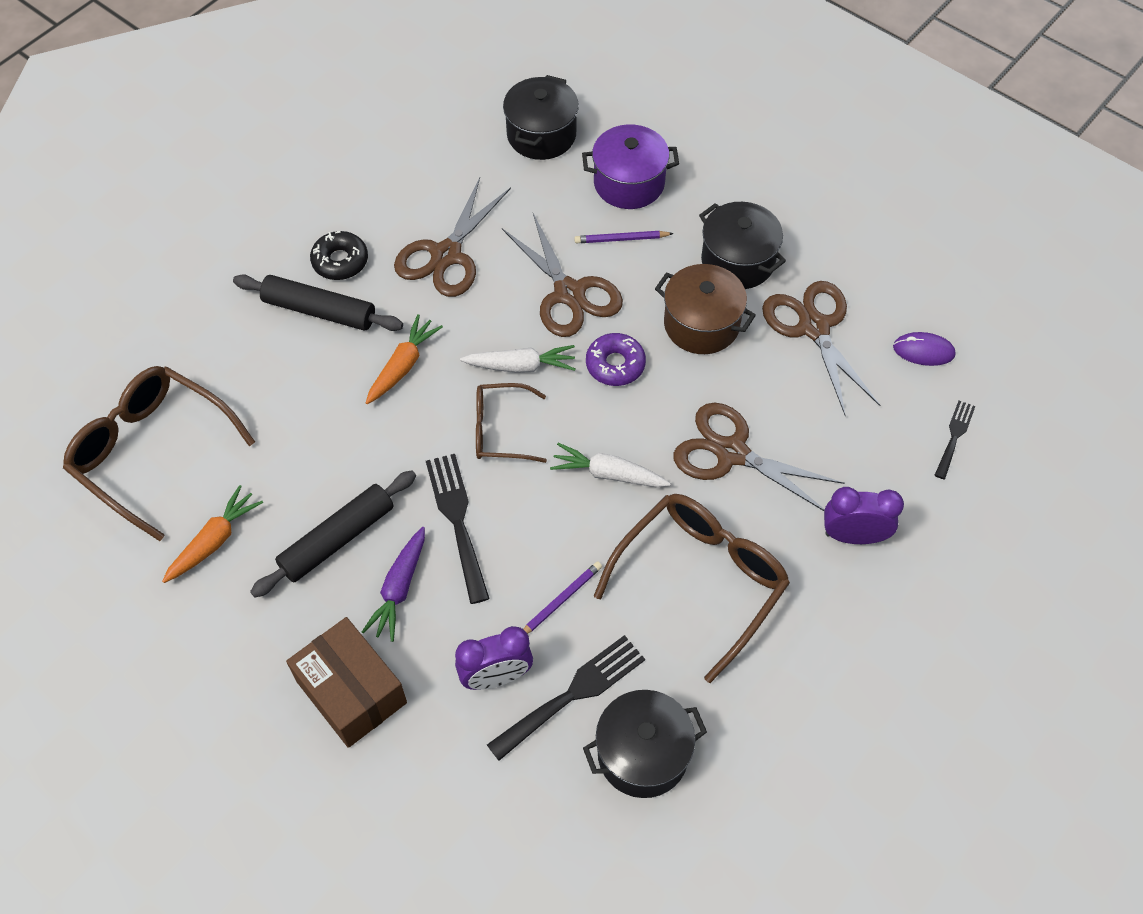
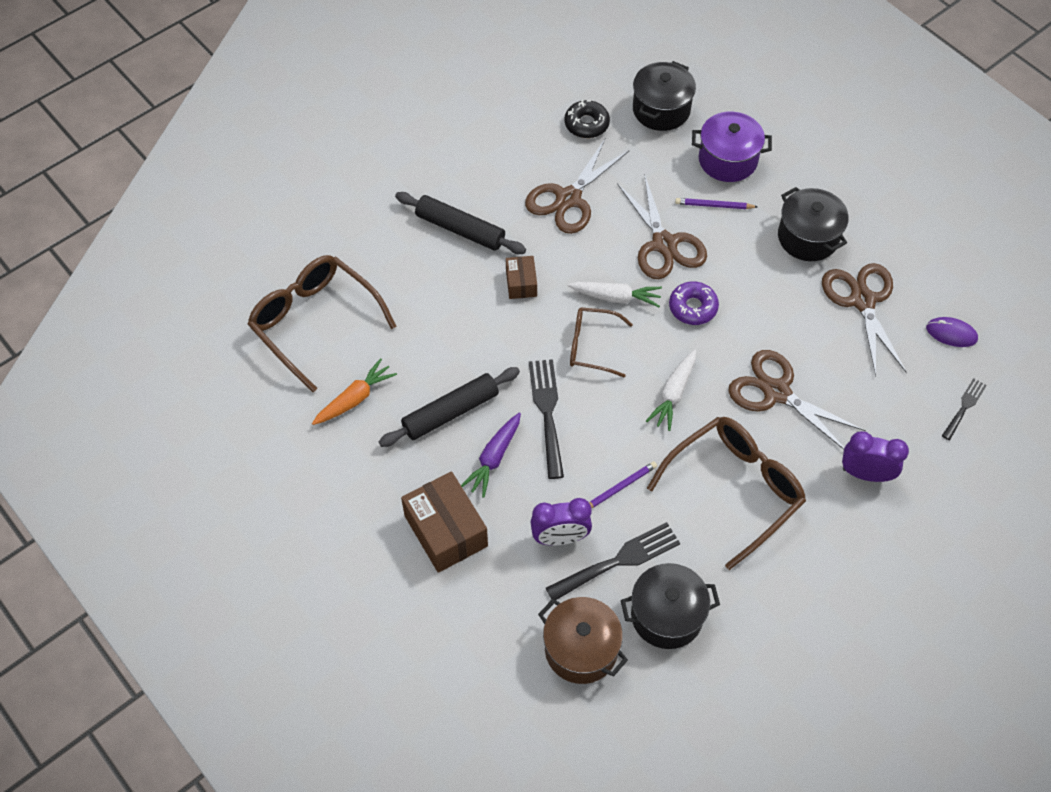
camera: 10 degrees right, 0 degrees up
(340, 261) = (482, 191): black donut -> black donut (586, 124)
(403, 366) = (521, 283): orange carrot -> brown box
(608, 474) = (673, 394): white carrot -> white carrot turned 90 degrees counterclockwise
(701, 324) = (769, 285): brown pot -> brown pot (581, 649)

